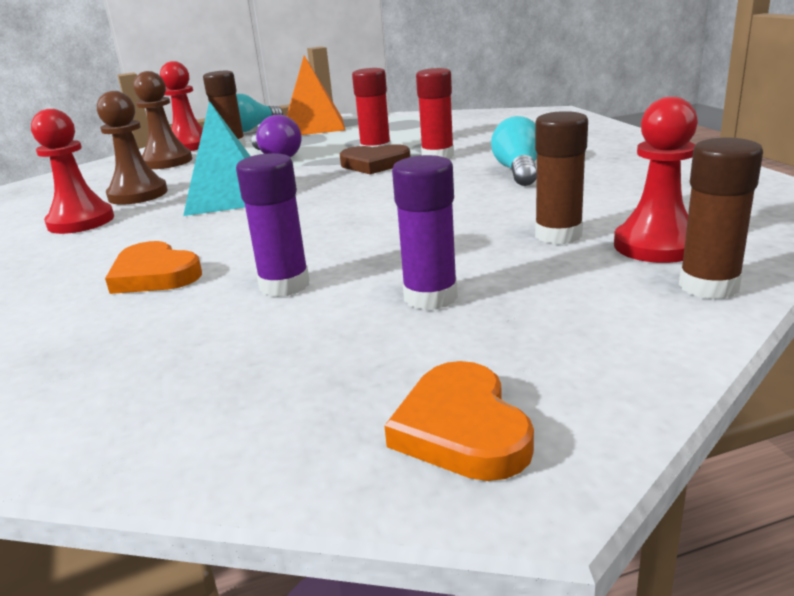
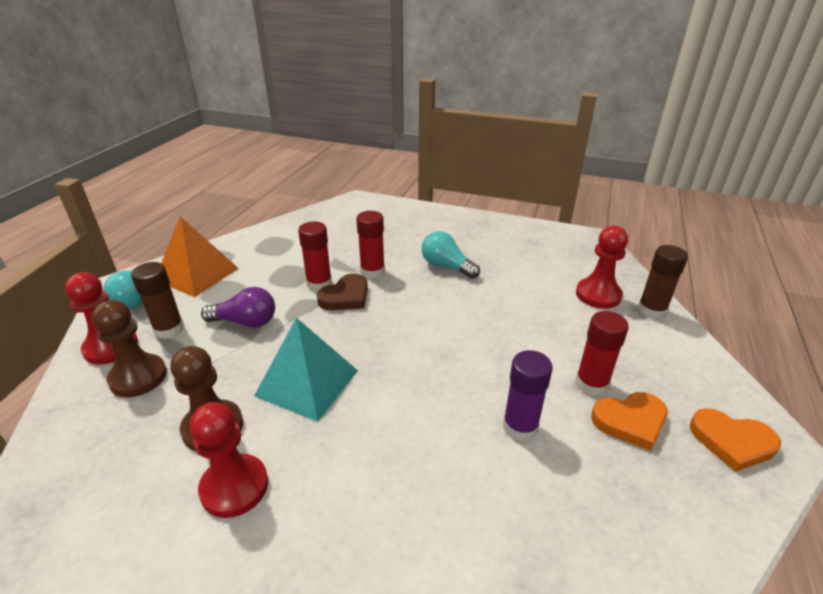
camera: 55 degrees left, 10 degrees up
(154, 275) = (432, 480): orange heart -> orange heart (630, 421)
(430, 297) = (591, 384): purple glue stick -> red glue stick
(558, 235) = (555, 308): brown glue stick -> none

